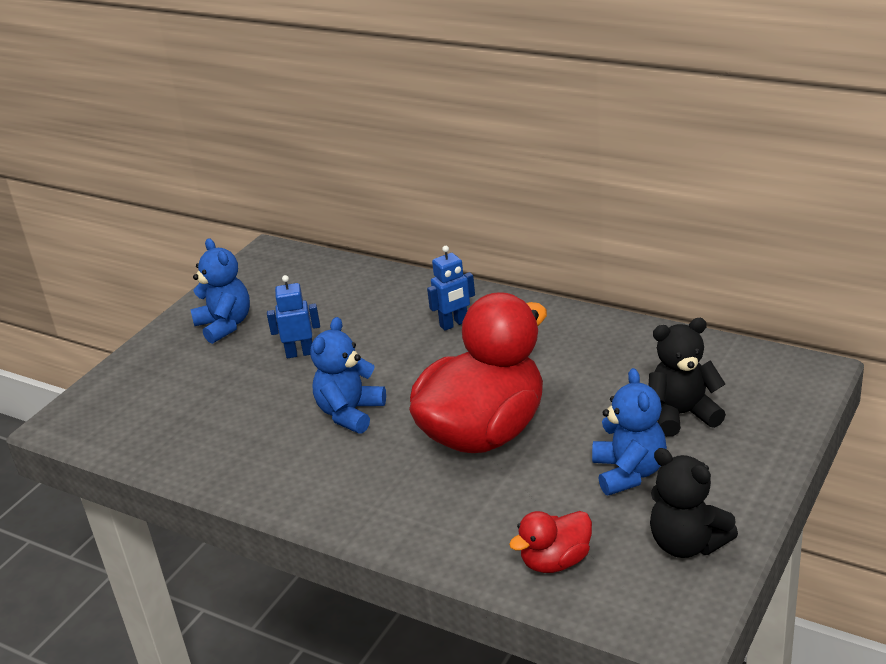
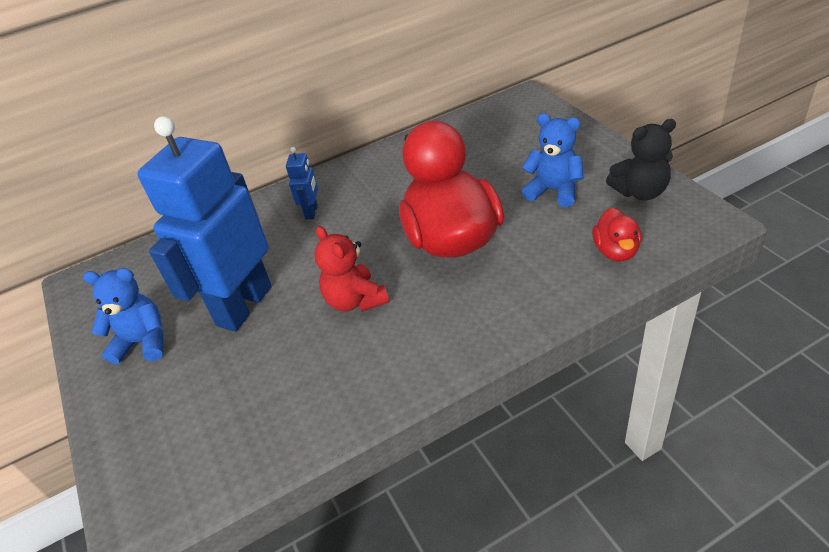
camera: 55 degrees left, 10 degrees up
(300, 353) = (243, 306): blue robot -> blue robot, size x2.46
(350, 413) = (355, 300): blue teddy bear -> red teddy bear
(682, 415) = (518, 152): black teddy bear -> none

